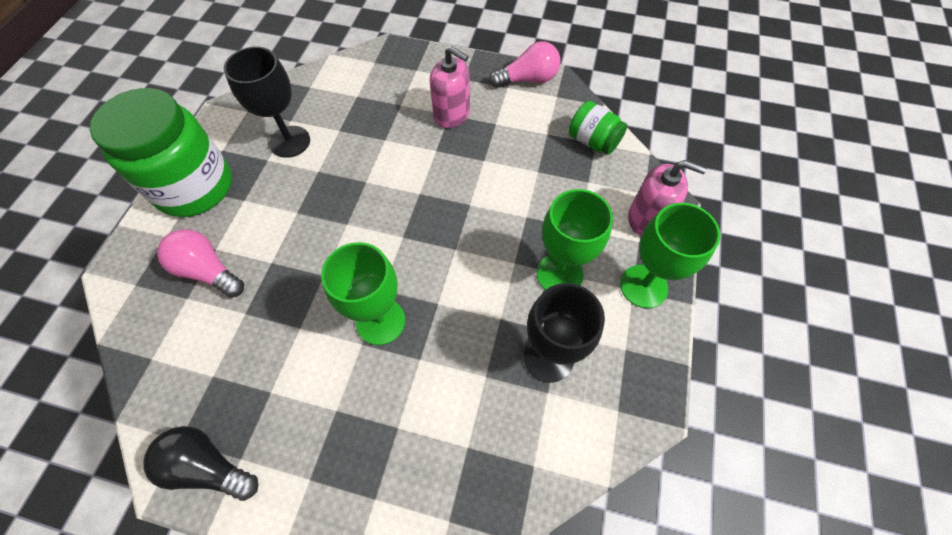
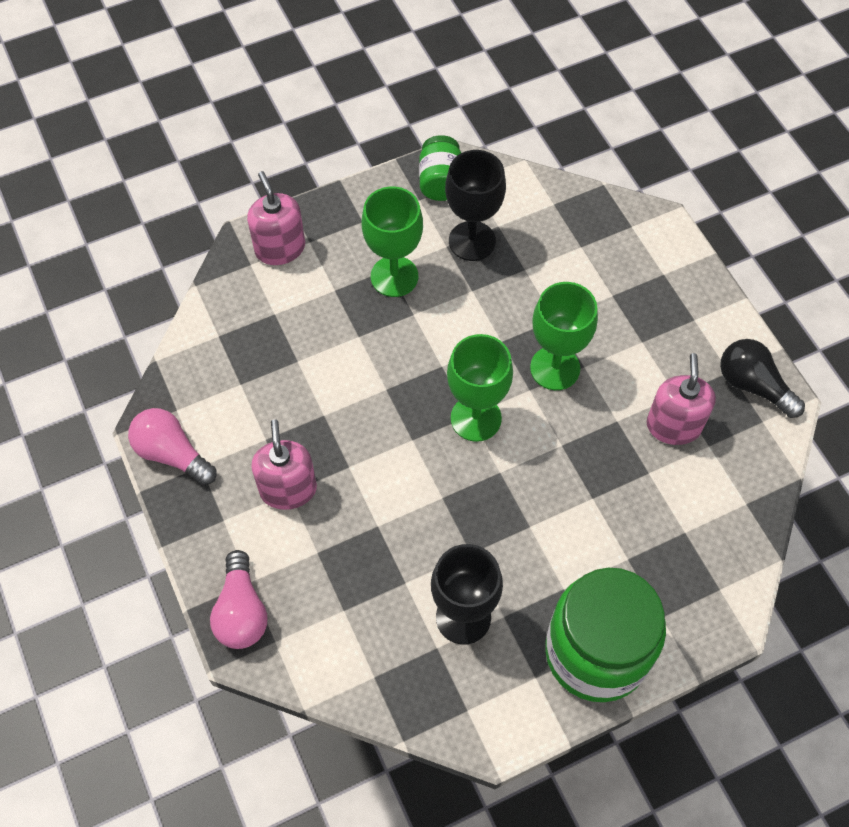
camera: 130 degrees left, 0 degrees up
(208, 271) = (649, 541): pink light bulb -> pink light bulb (241, 611)
(209, 466) = (753, 385): black light bulb -> black light bulb turned 150 degrees clockwise
(253, 365) = (673, 426): none -> pink soap dispenser
(593, 141) = (218, 339): green jar -> green jar (440, 182)
(643, 286) = (352, 216): green goblet -> green goblet (476, 418)

